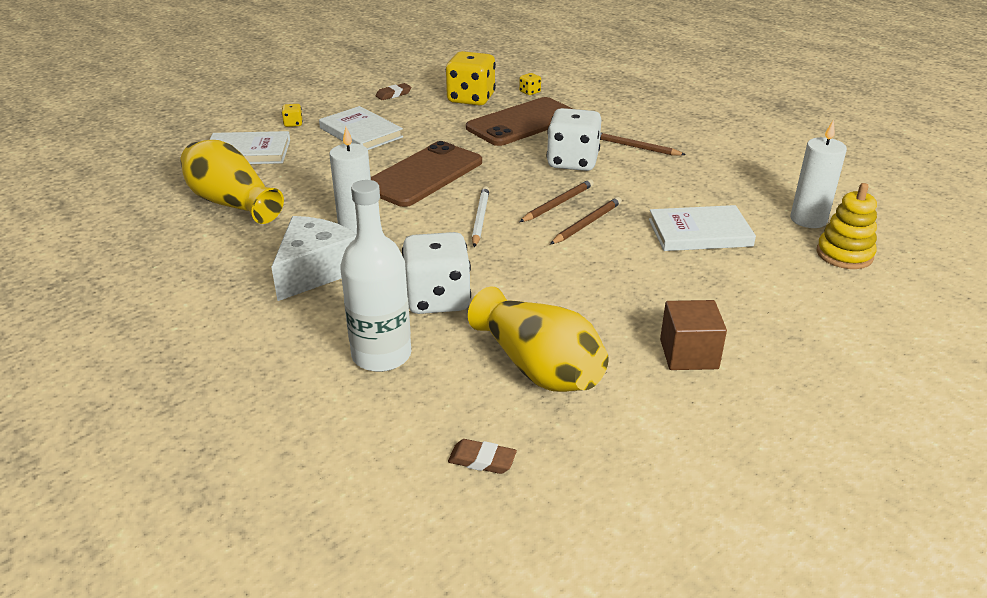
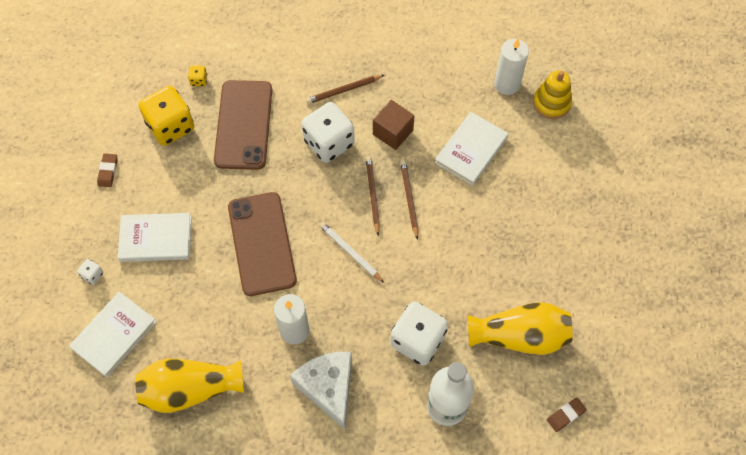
camera: 50 degrees left, 30 degrees up
(293, 124) = (92, 275): yellow dice -> white dice
(688, 354) = (566, 258): brown cube -> brown cube (393, 132)

